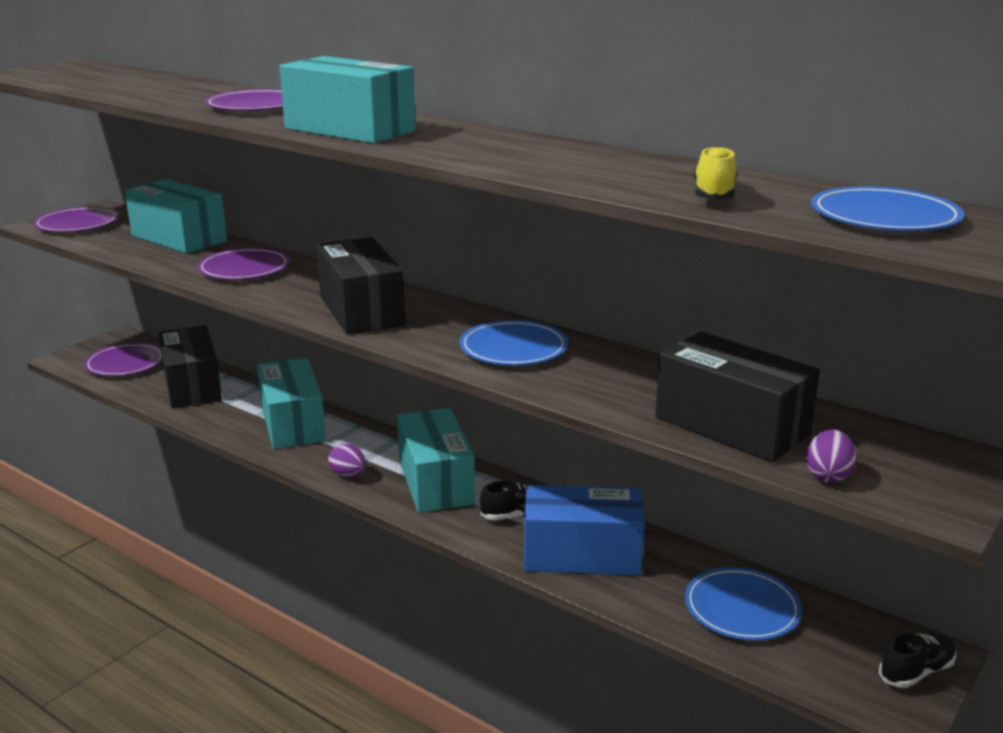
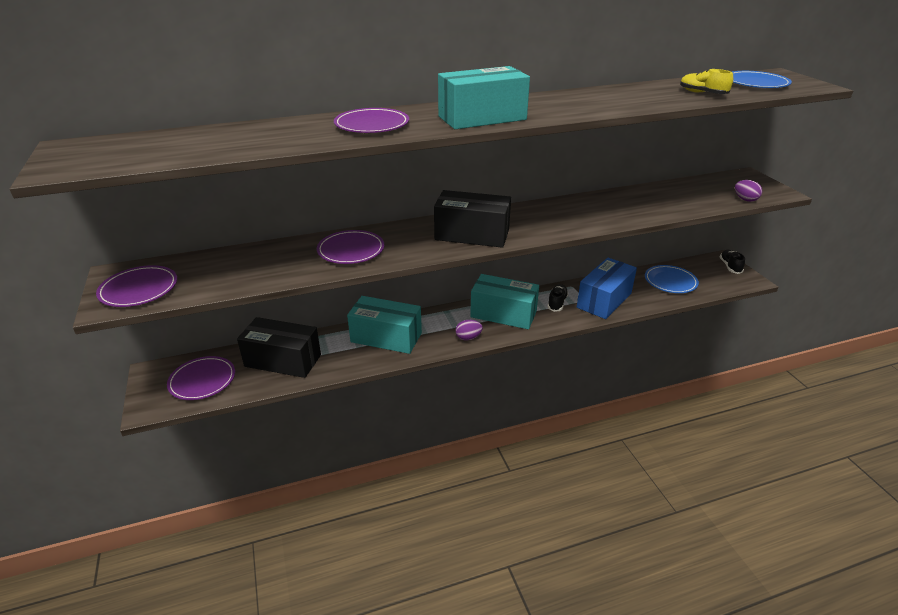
camera: 55 degrees left, 10 degrees up
(179, 238) = (249, 257): turquoise box -> none
(513, 348) = (568, 214): blue plate -> none
(731, 426) = (691, 200): black box -> none

